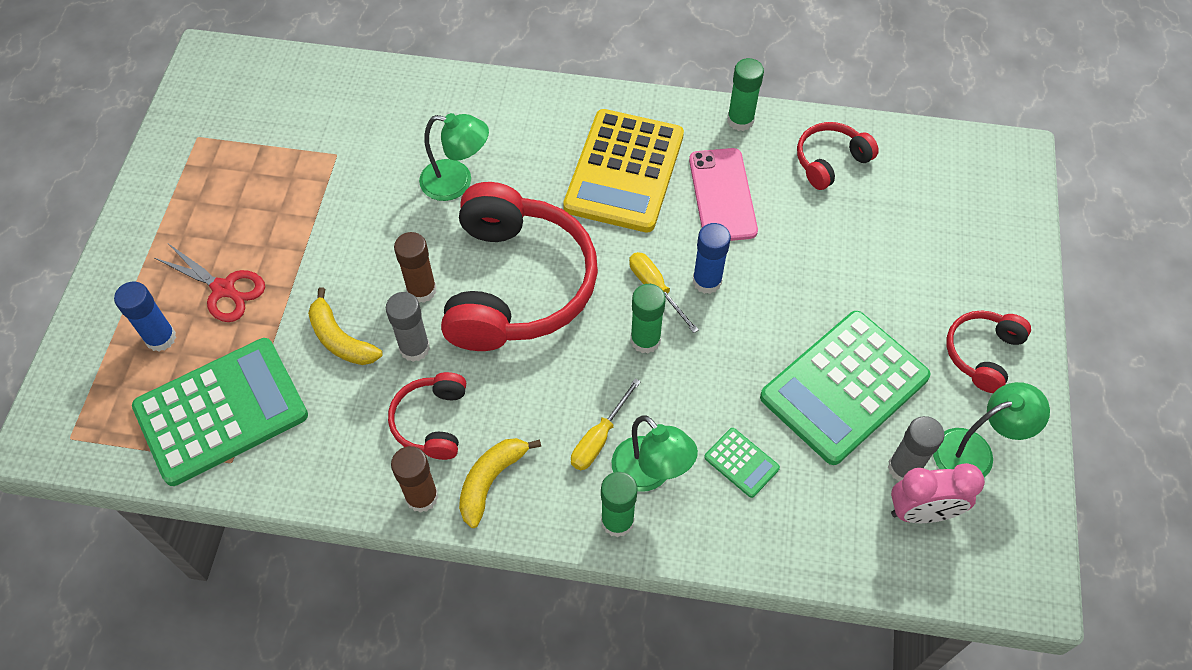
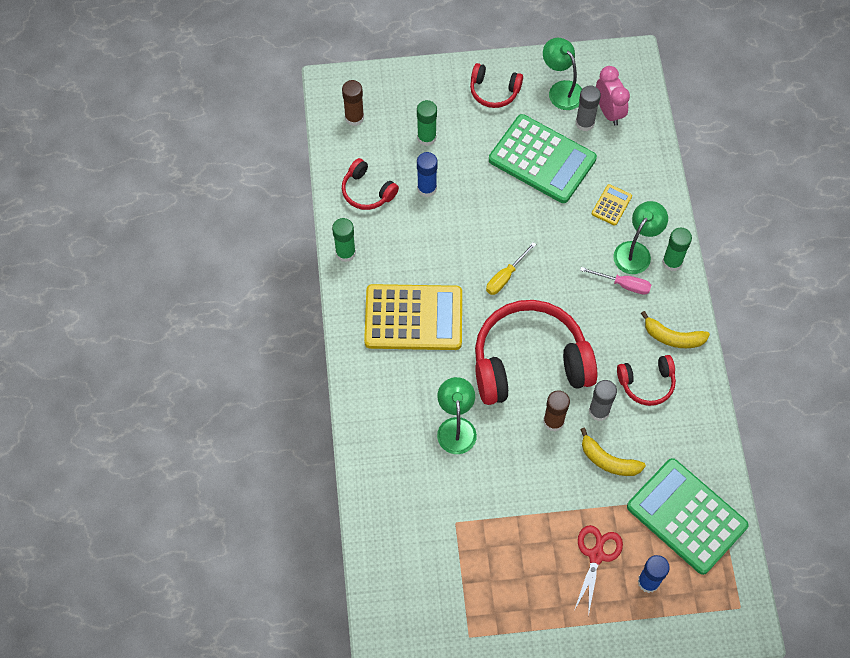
camera: 105 degrees left, 5 degrees up
(341, 339) = (608, 460): yellow banana -> yellow banana turned 90 degrees clockwise
(422, 497) = (697, 373): brown glue stick -> brown glue stick (354, 118)
(599, 438) = (623, 284): yellow screwdriver -> pink screwdriver
(645, 340) = (546, 274): green glue stick -> green glue stick (426, 137)
(707, 281) = (489, 248): blue glue stick -> blue glue stick (427, 188)
(722, 195) = (416, 252): pink phone -> none
(741, 463) = (611, 205): green calculator -> yellow calculator

